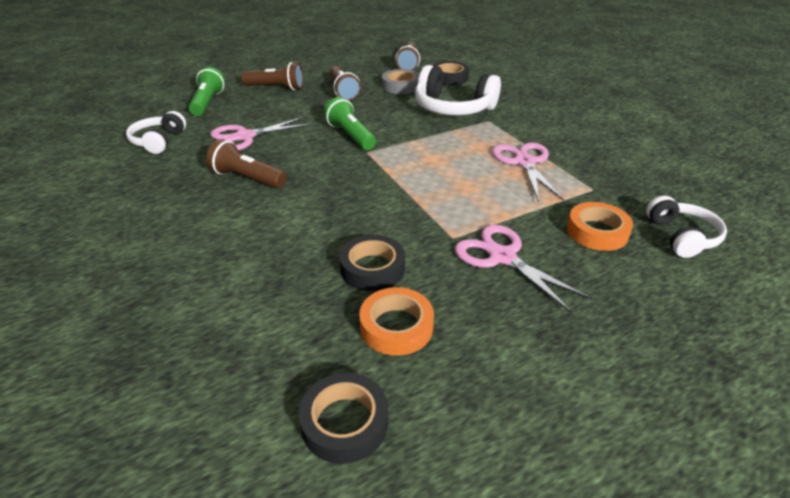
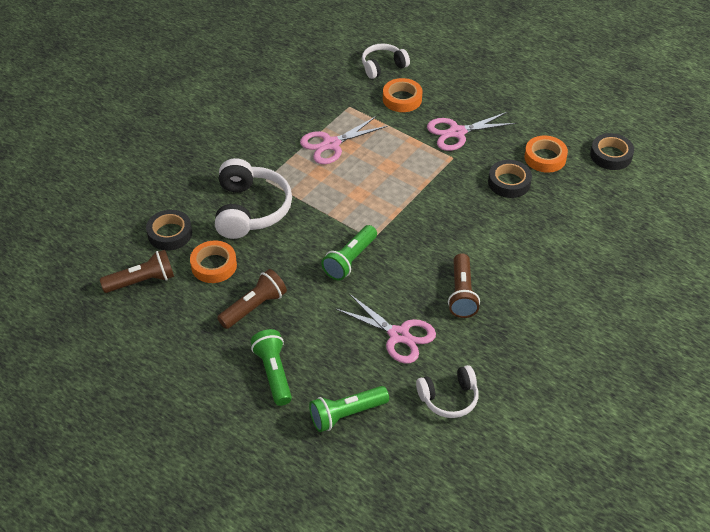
camera: 115 degrees left, 10 degrees up
(276, 88) = (273, 373): brown flashlight -> green flashlight
(401, 86) = (214, 265): grey tape -> orange tape
(502, 257) = (457, 132): pink scissors -> pink scissors turned 45 degrees clockwise

